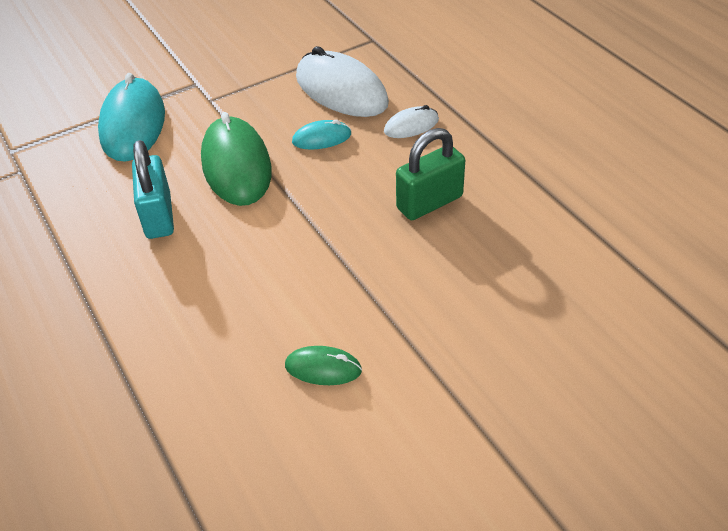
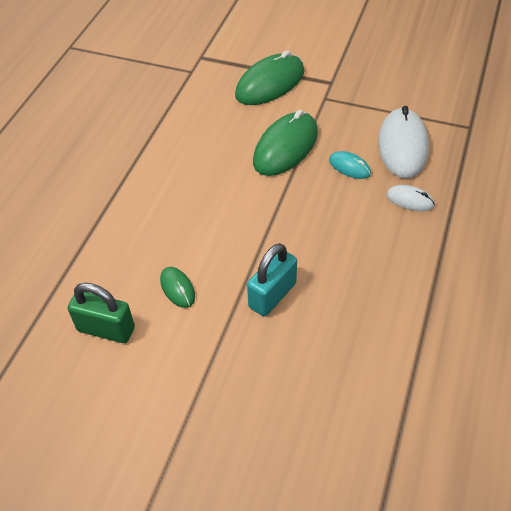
camera: 50 degrees right, 5 degrees up
(133, 124) = (270, 84): turquoise mouse -> green mouse
(158, 216) = (215, 145): turquoise padlock -> turquoise padlock (272, 295)
(429, 202) = (351, 253): green padlock -> green padlock (106, 329)

